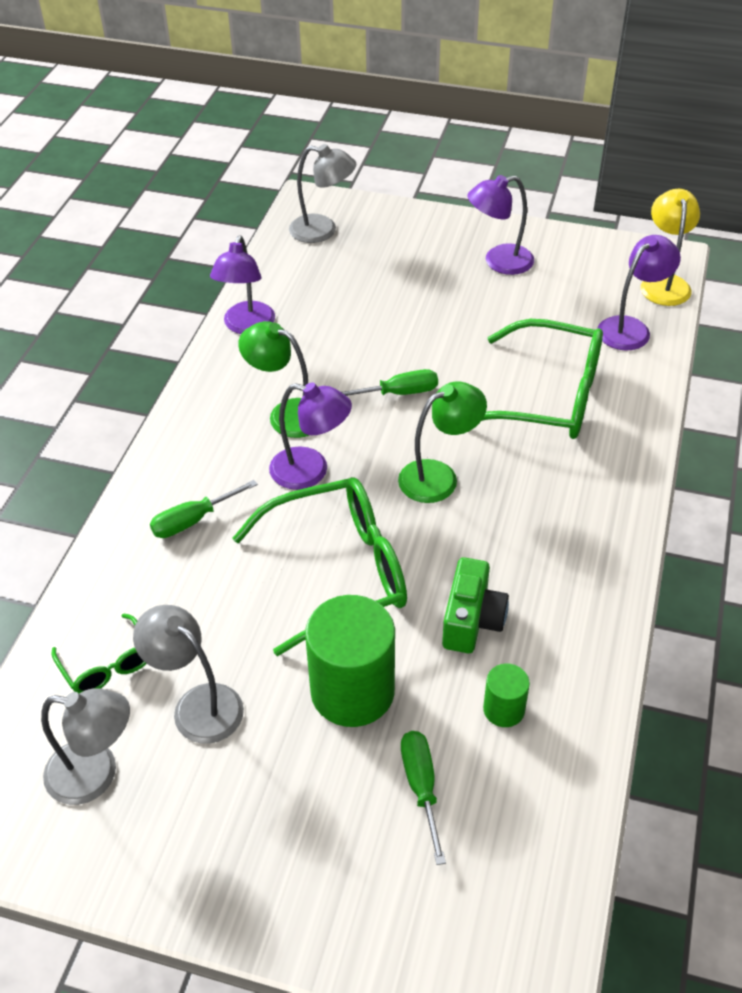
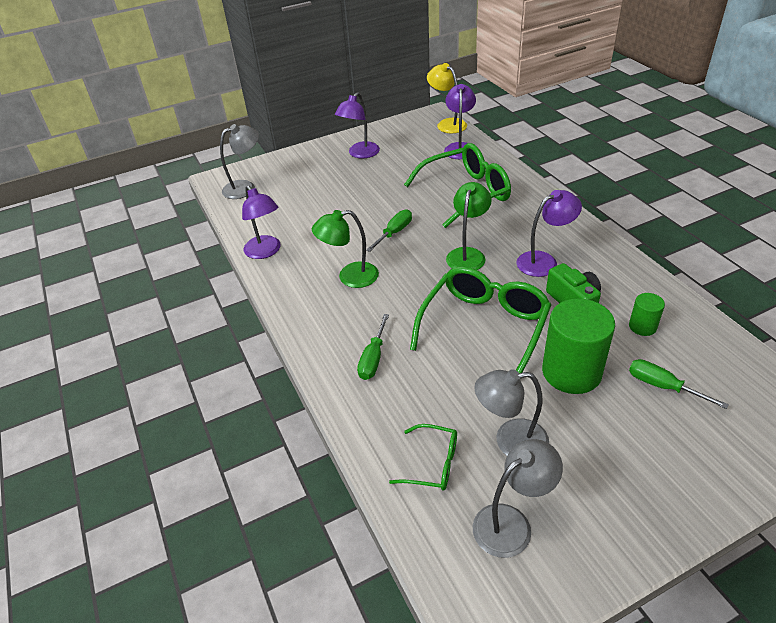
camera: 40 degrees left, 5 degrees down
(311, 471) = (402, 293): purple lamp -> purple lamp (544, 261)

